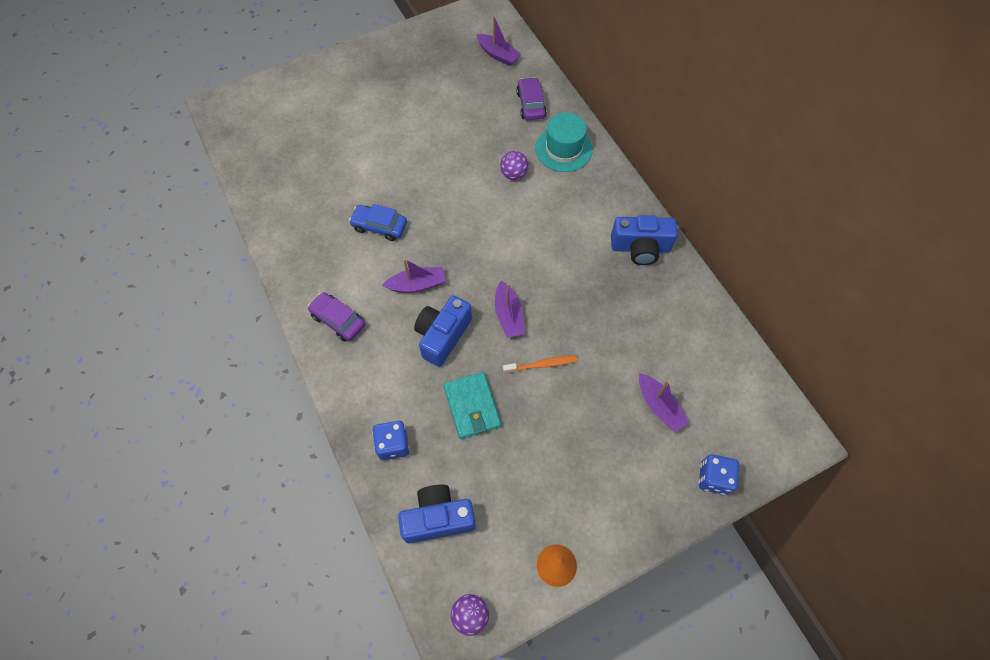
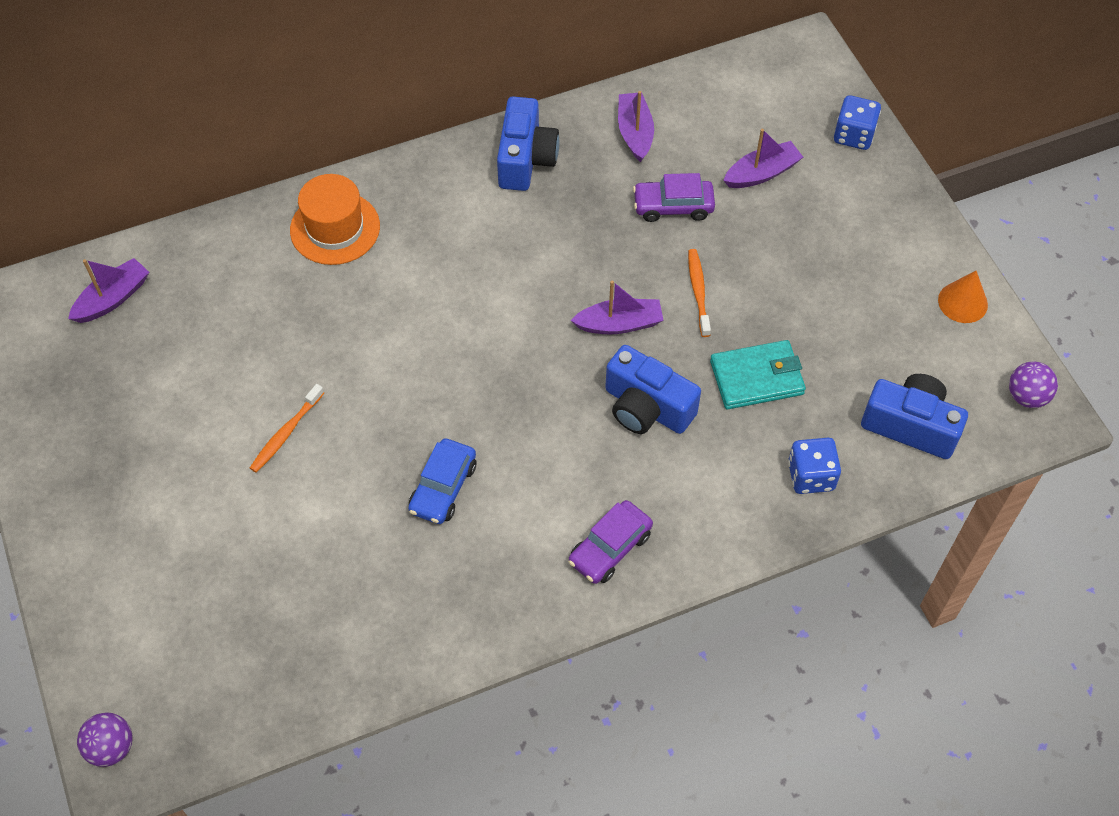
camera: 85 degrees left, 5 degrees down
(414, 145) = (286, 433): none -> orange toothbrush
(417, 284) = (557, 438): purple boat -> purple boat (635, 133)
(438, 518) = (910, 425): blue camera -> blue camera turned 120 degrees clockwise
(514, 174) = (371, 297): purple ball -> purple ball (111, 747)
(531, 104) = (235, 262): purple car -> purple car (673, 206)
(563, 149) = (335, 228): turquoise hat -> orange hat

